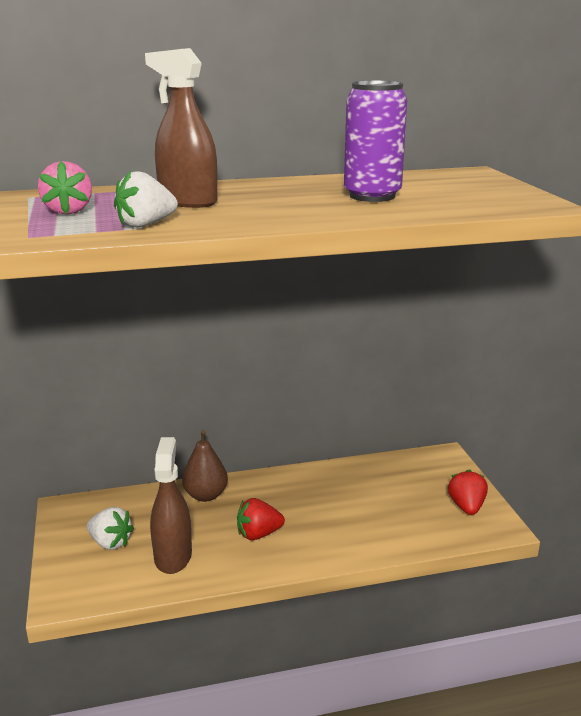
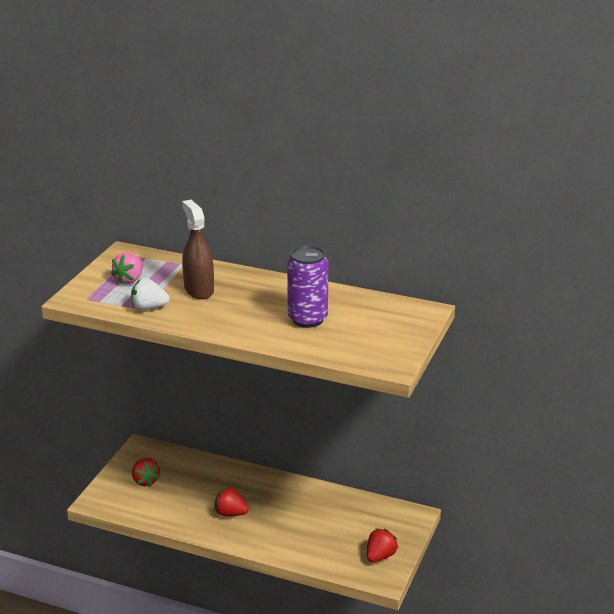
camera: 35 degrees right, 5 degrees up
(110, 543) = (145, 481): white strawberry -> red strawberry
(173, 556) = (170, 505): brown spray bottle -> none
(205, 495) = (226, 474): brown pear -> none

